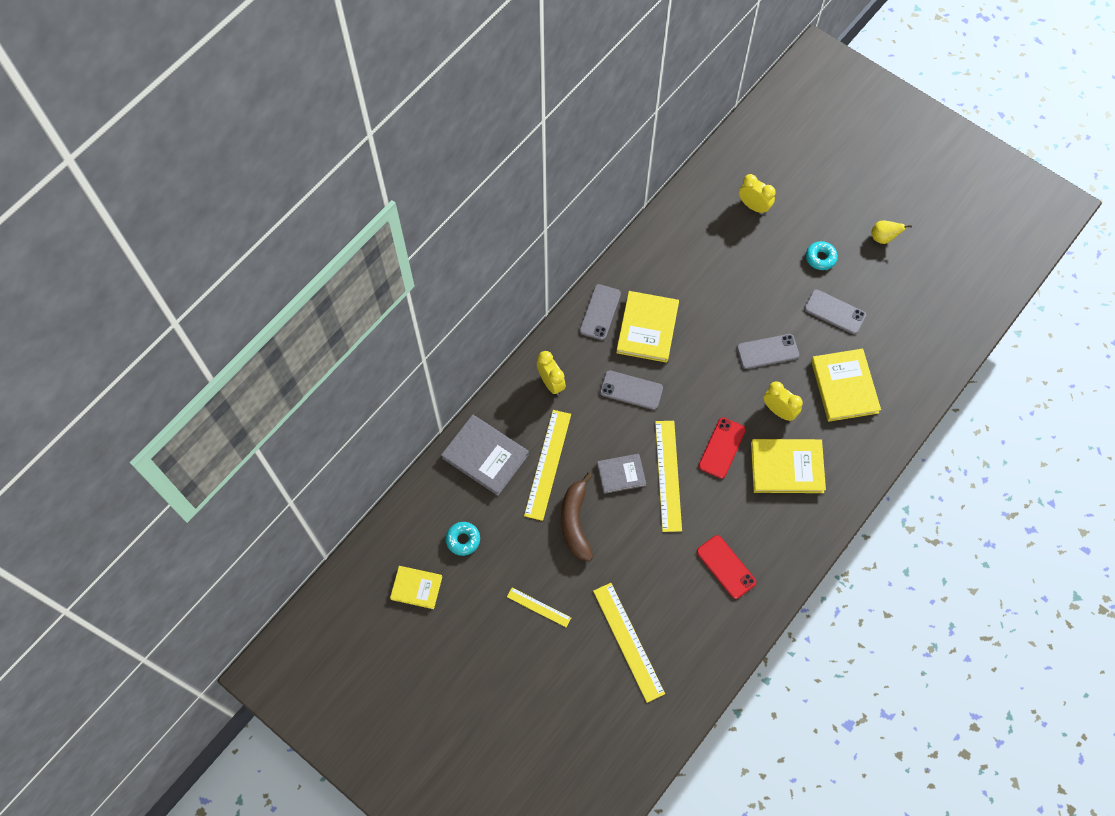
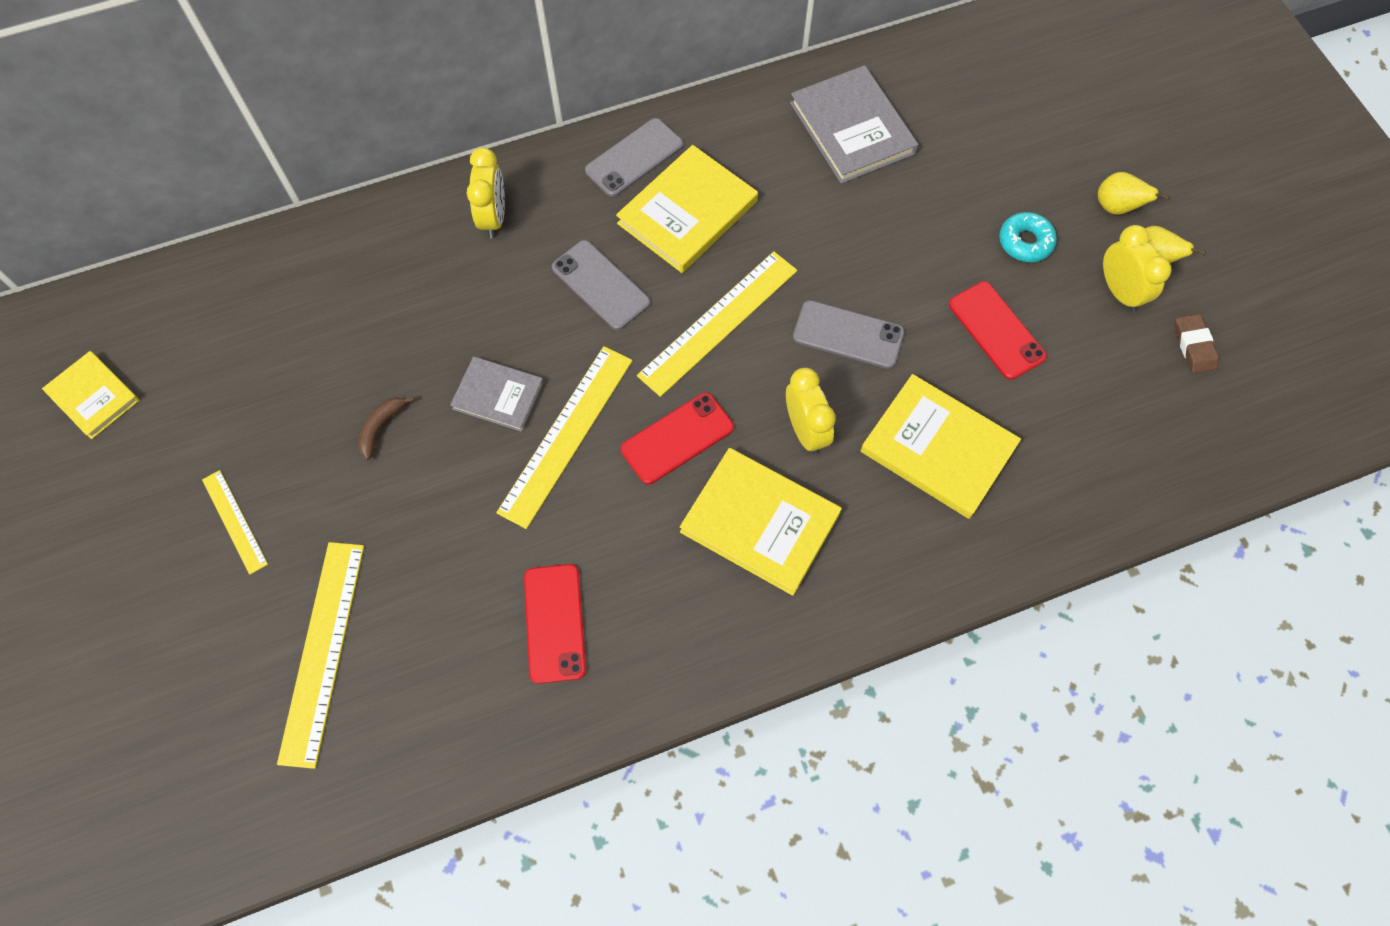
camera: 30 degrees right, 0 degrees up
(463, 540) = (207, 366): turquoise donut -> none
(485, 456) = (328, 268): grey book -> grey book (852, 128)
(547, 464) = (404, 325): yellow ruler -> yellow ruler (718, 322)
(575, 522) = (381, 427): brown banana -> brown banana, size x0.49
(753, 206) = (967, 123): yellow clock -> yellow clock (1119, 291)
(834, 312) = (996, 330): grey phone -> red phone
(844, 386) = (938, 449): yellow book -> yellow book turned 75 degrees counterclockwise
(852, 217) = (1116, 207): none -> yellow pear
(927, 272) = (1193, 346): none -> brown eraser

